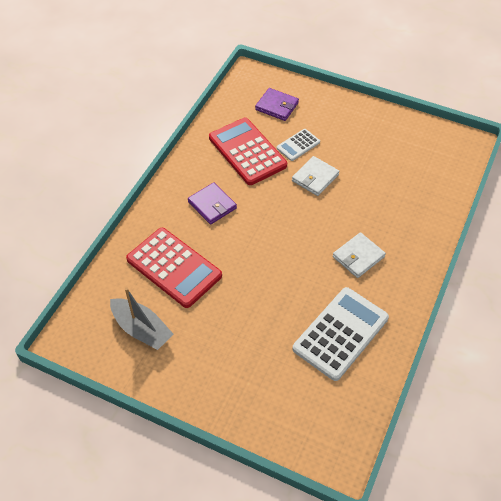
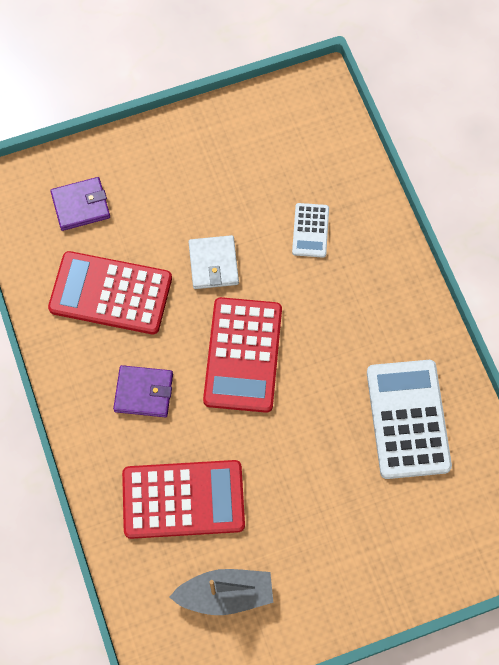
camera: 45 degrees left, 15 degrees up
(282, 229) = (243, 355): none -> red calculator
(298, 145) = (155, 238): white calculator -> white calculator (310, 230)
(358, 257) = (344, 320): white wallet -> none

